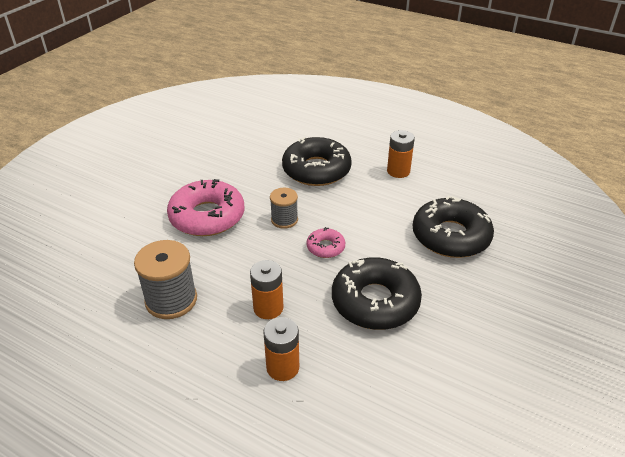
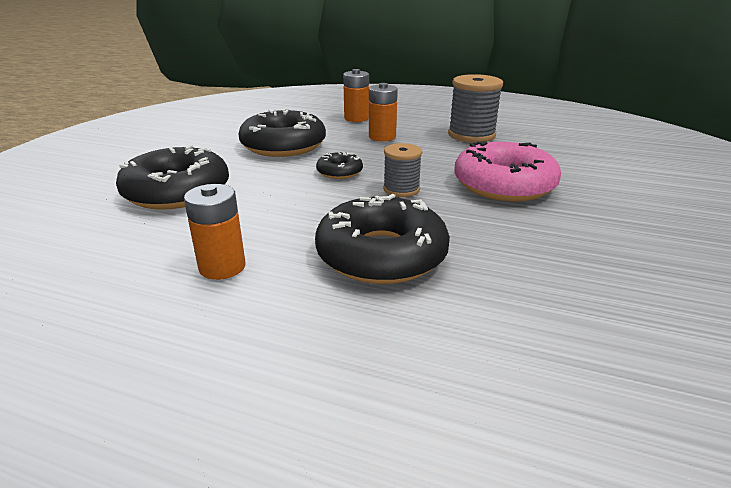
camera: 170 degrees right, 10 degrees down
(325, 247) = (339, 172): pink donut -> black donut

